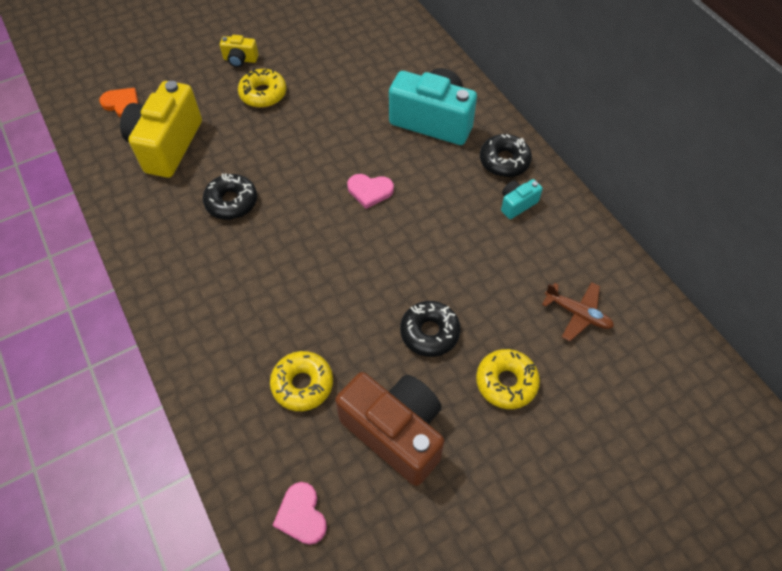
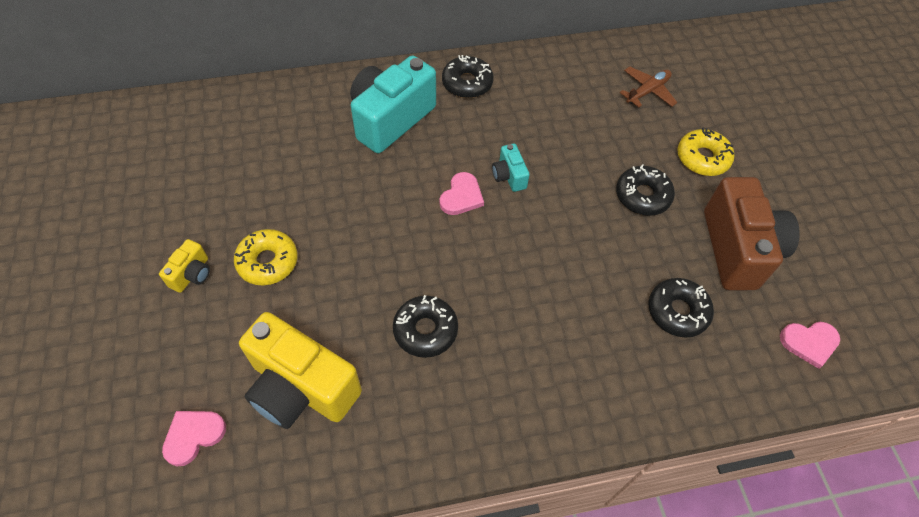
camera: 75 degrees left, 0 degrees up
(122, 104) = (193, 436): orange heart -> pink heart
(302, 384) = (677, 311): yellow donut -> black donut
(395, 432) = (738, 249): brown camera -> brown camera turned 120 degrees clockwise
(517, 204) = (521, 91): turquoise camera -> turquoise camera (509, 176)

